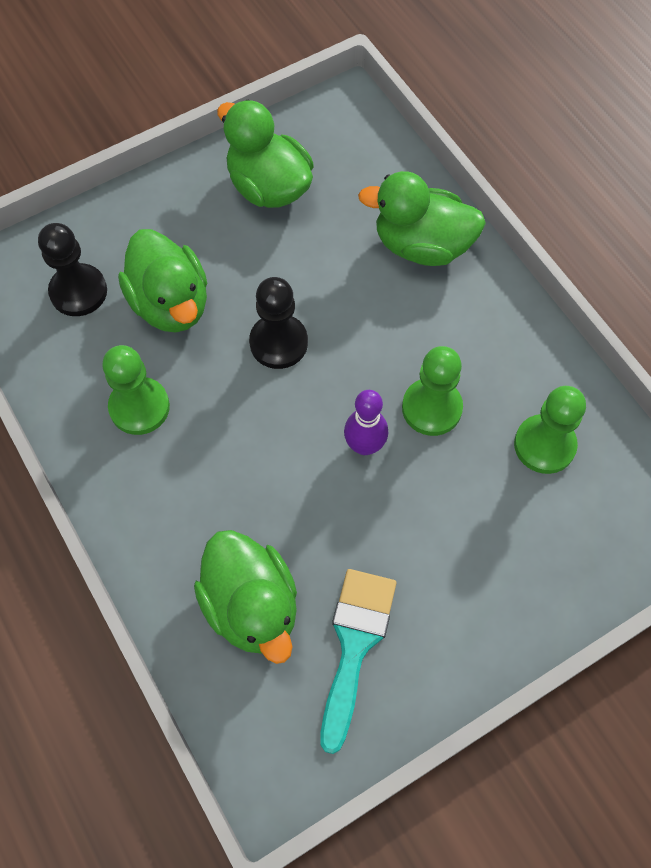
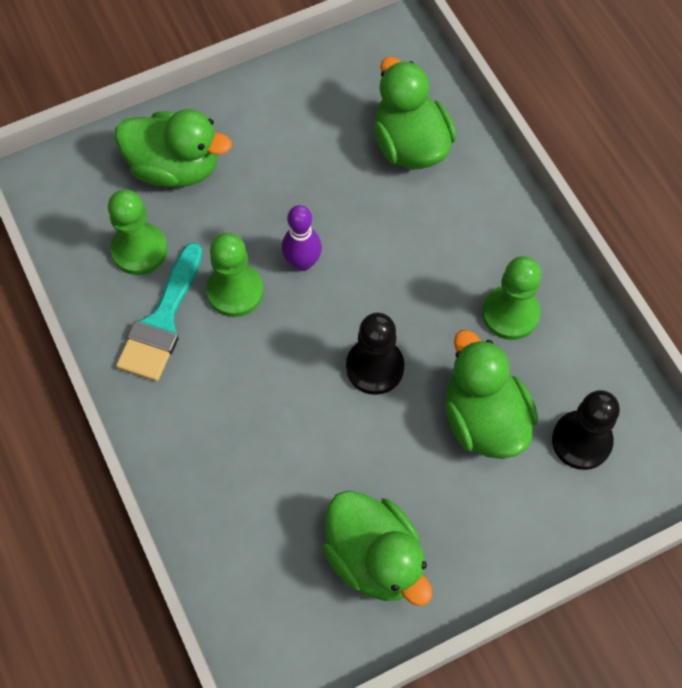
camera: 175 degrees left, 0 degrees up
(354, 645) = (330, 112): turquoise brush -> turquoise brush (162, 321)
(422, 245) = (212, 466): green duck -> green duck (175, 167)

